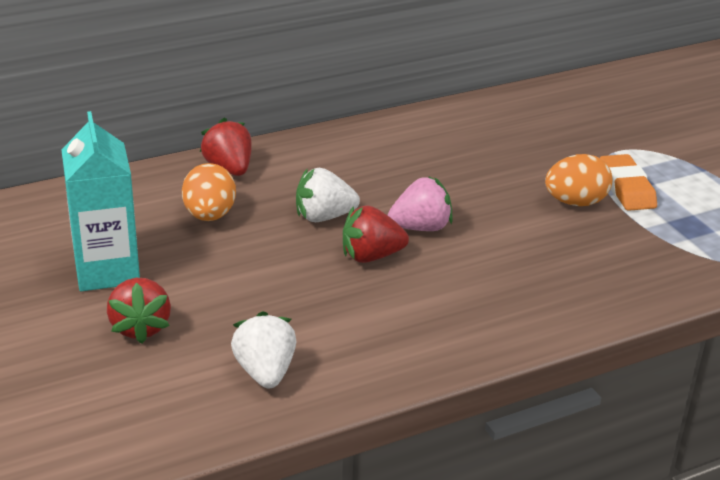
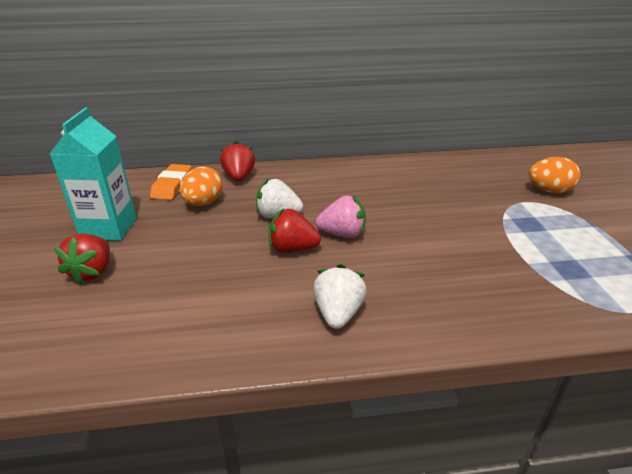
camera: 20 degrees right, 0 degrees up
(265, 372) = (146, 327): white strawberry -> white strawberry (338, 313)
(575, 202) = (474, 234): orange egg -> orange egg (549, 191)
(626, 188) = (521, 229): orange eraser -> orange eraser (172, 185)

